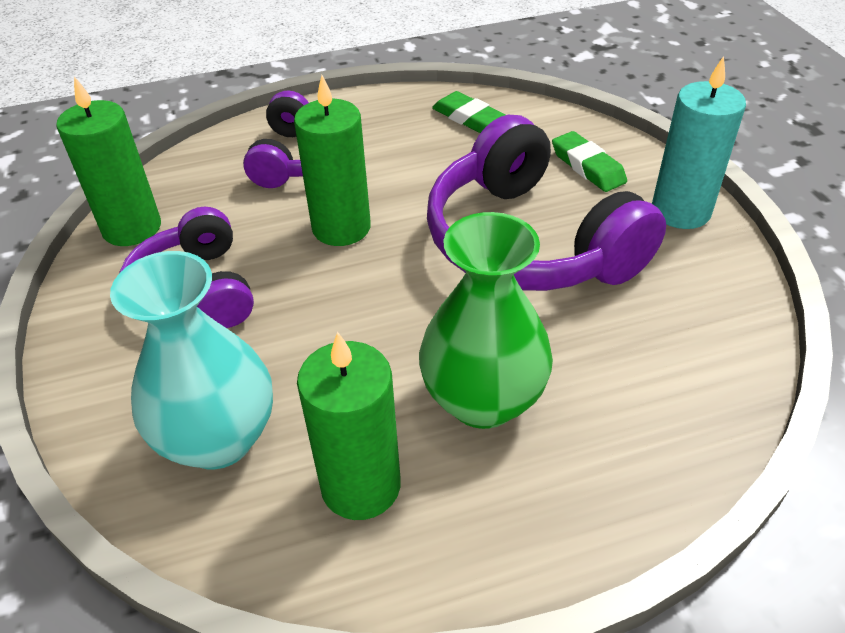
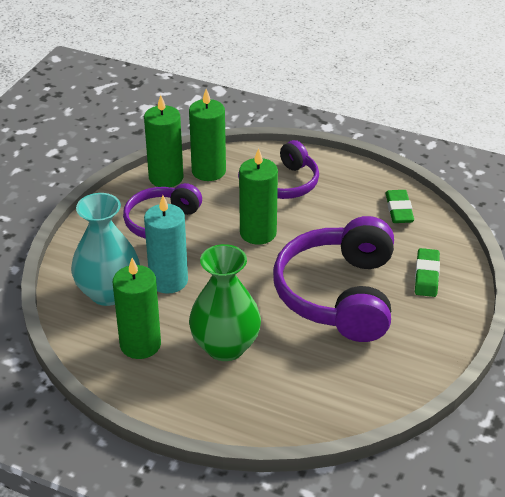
camera: 40 degrees right, 5 degrees down
(186, 190) = (208, 171): none -> green candle
(680, 211) = (442, 329): turquoise candle -> turquoise candle (168, 281)

